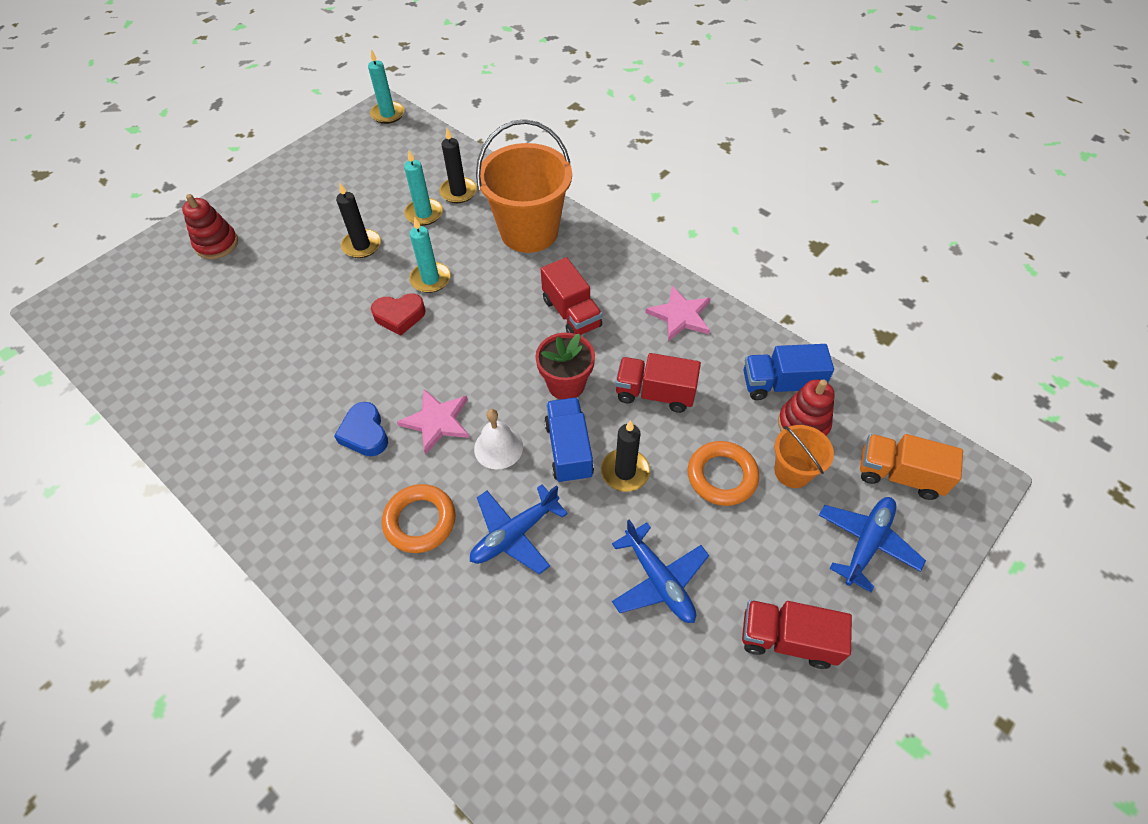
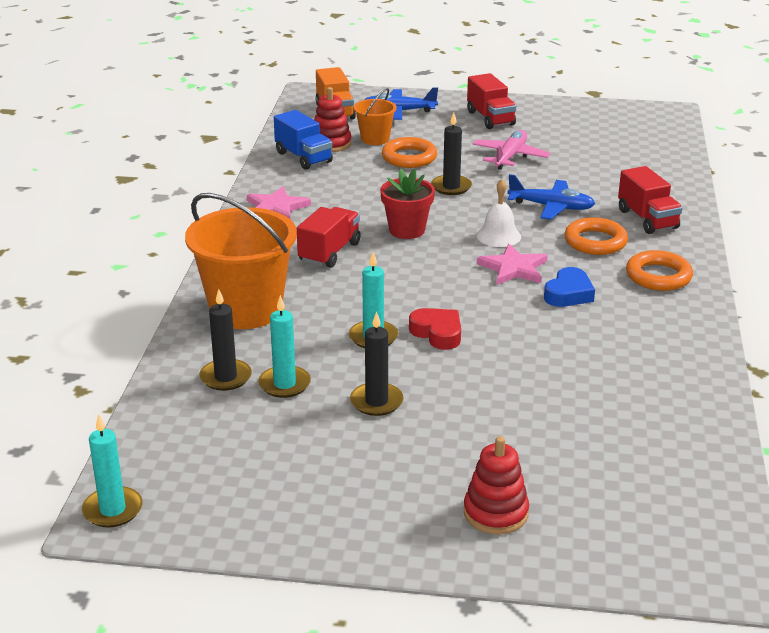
camera: 125 degrees left, 25 degrees down
(321, 526) = (658, 276): none -> orange ring
(568, 450) = (462, 210): blue truck -> none
(654, 393) = (370, 196): red truck -> red truck (647, 219)
(659, 580) = (510, 157): blue plane -> pink plane

